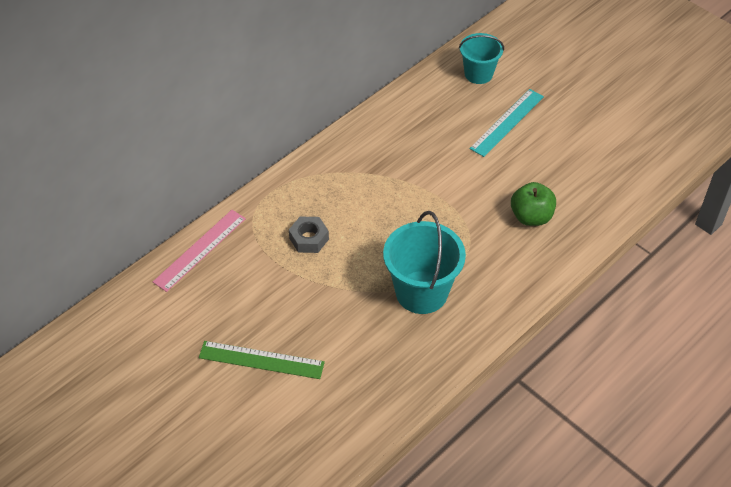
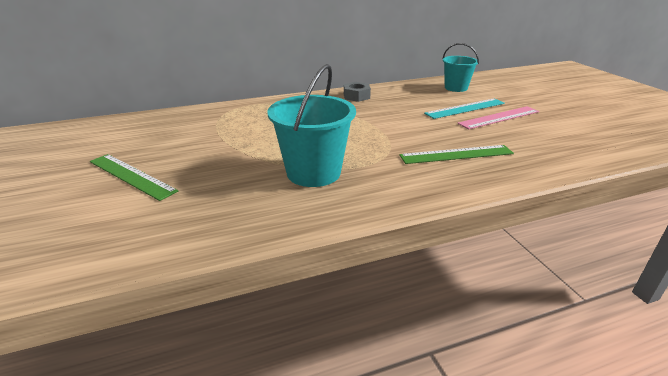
camera: 25 degrees right, 20 degrees down
(200, 250) = (174, 115): pink ruler -> pink ruler (499, 117)
(309, 239) = (254, 126): grey nut -> grey nut (356, 96)
(531, 217) = (456, 154): green apple -> green ruler

